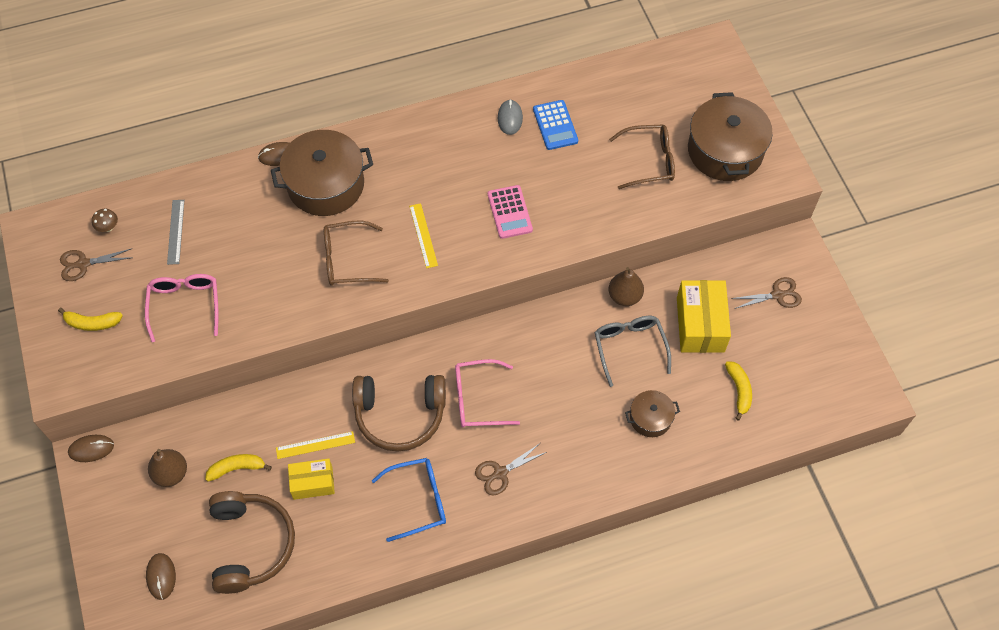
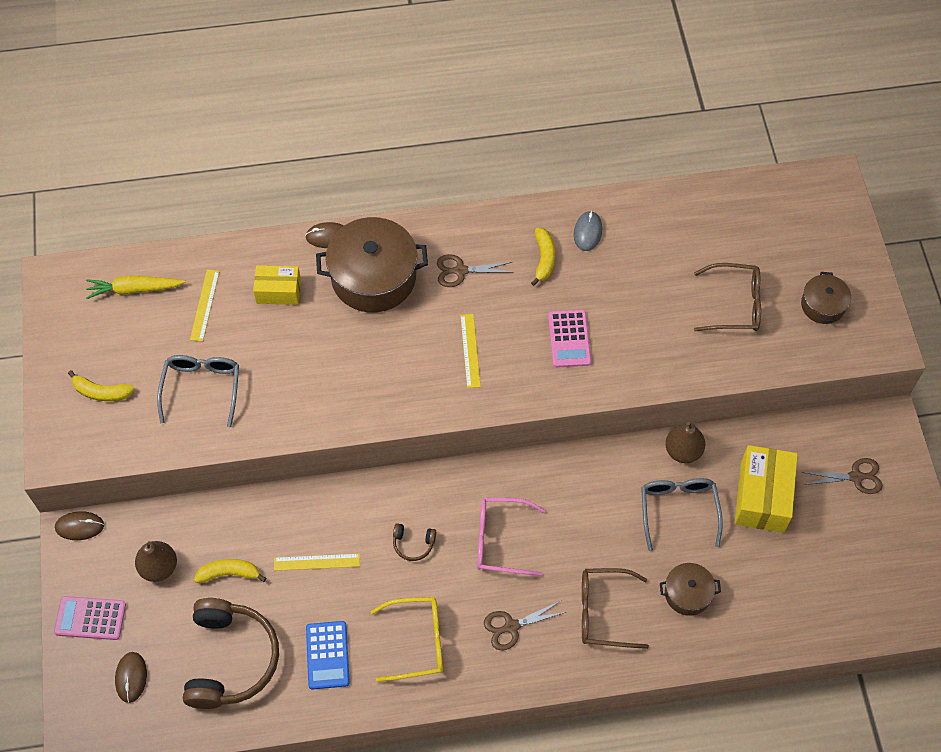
camera: 10 degrees right, 0 degrees up
(83, 264) = (102, 325): brown scissors -> brown scissors (460, 271)
(108, 227) = (134, 289): brown mushroom -> yellow carrot
(114, 530) = (90, 618): none -> pink calculator
(175, 231) = (204, 305): grey ruler -> yellow ruler
(185, 305) = (202, 388): pink glasses -> grey glasses
(313, 483) = (307, 603): yellow box -> yellow box (278, 291)
(347, 260) = (383, 365): brown glasses -> brown glasses (603, 612)
(400, 415) = (413, 544): brown headphones -> brown headphones, size x0.42
(418, 500) = (417, 642): blue glasses -> yellow glasses
(555, 125) = (636, 248): blue calculator -> blue calculator (327, 655)
(725, 151) = (823, 305): brown pot -> brown pot, size x0.52
(739, 390) = (792, 578): yellow banana -> yellow banana (544, 259)

